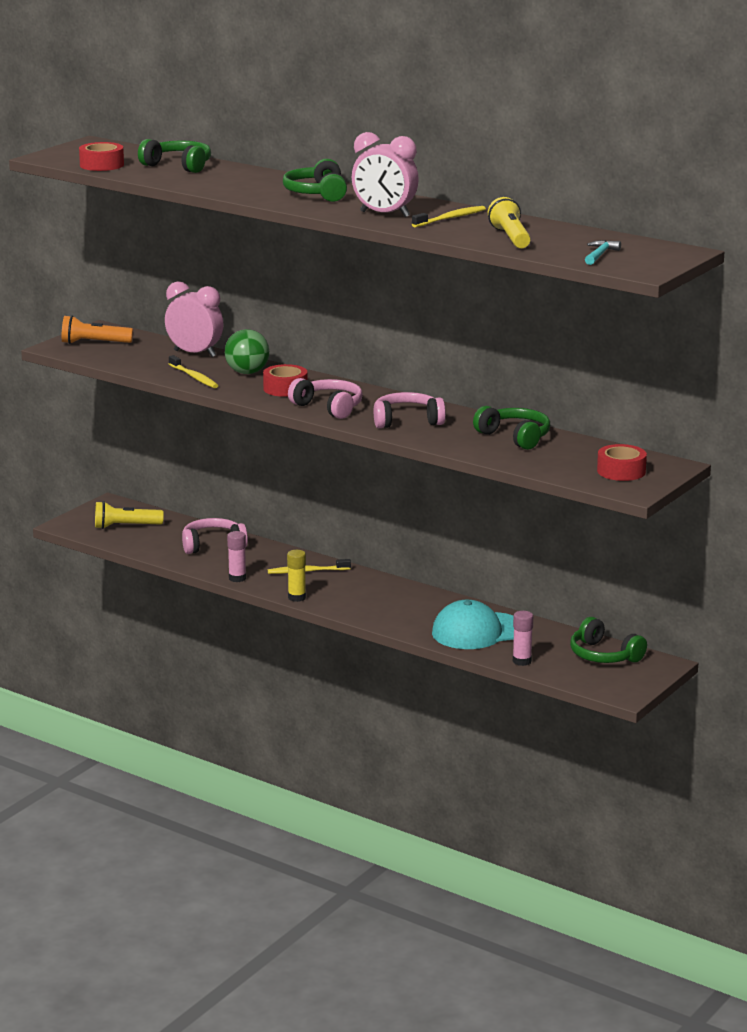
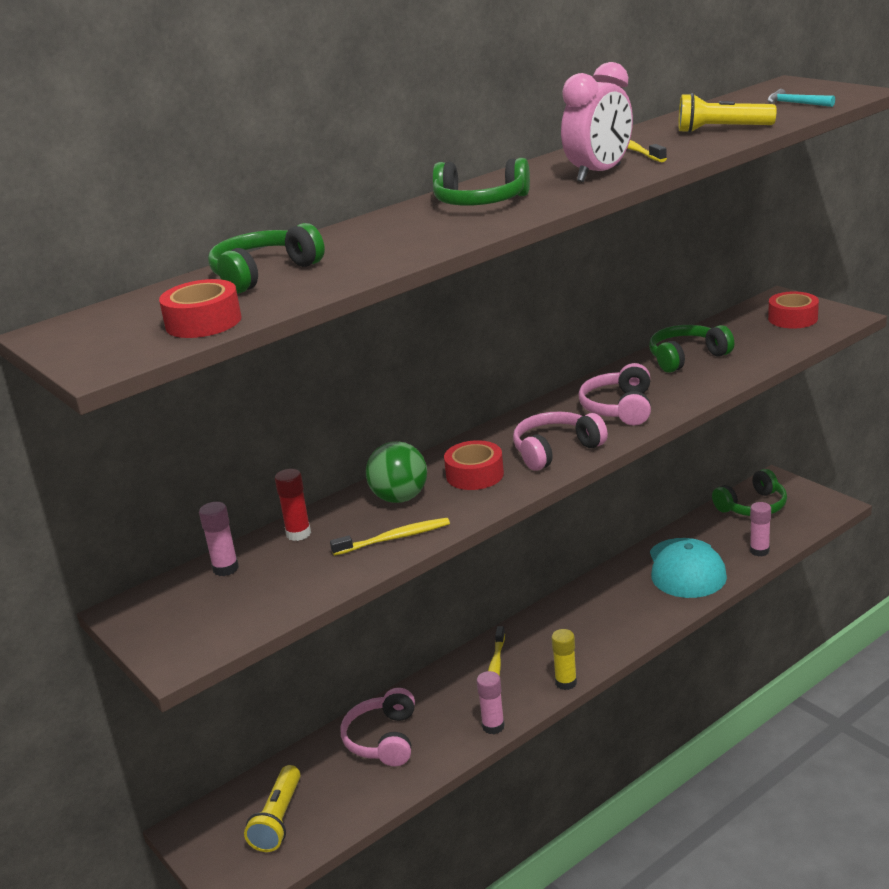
camera: 70 degrees left, 5 degrees up
(94, 343) = (187, 619): orange flashlight -> none
(150, 343) = (225, 568): none -> pink glue stick
(195, 353) = (298, 534): pink clock -> red glue stick

